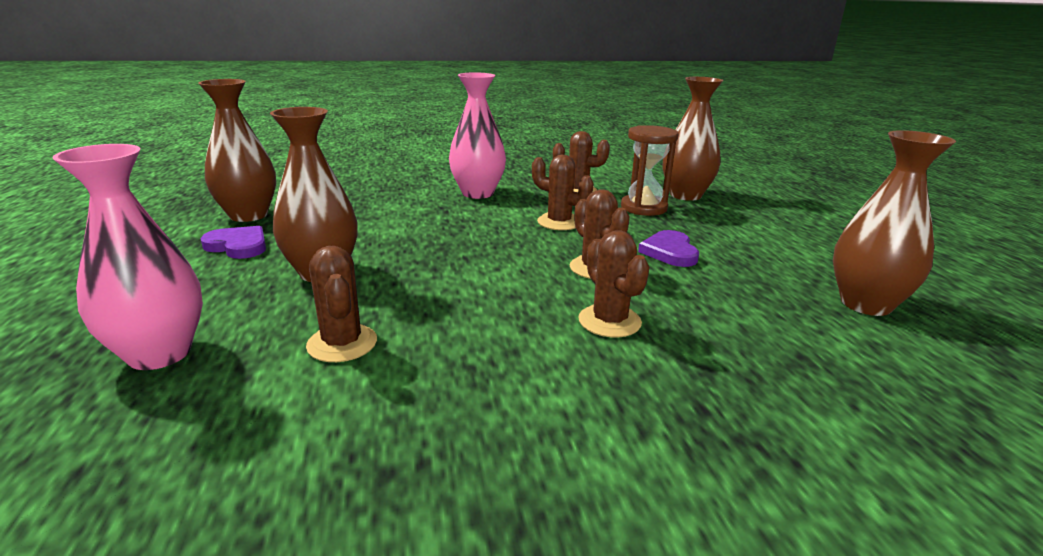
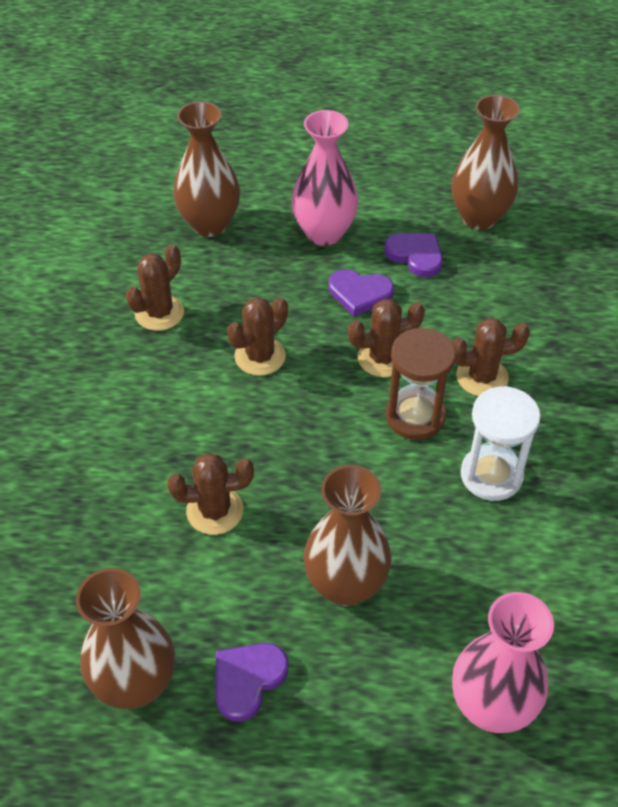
camera: 75 degrees left, 25 degrees up
(342, 343) = (492, 564): brown cactus -> brown cactus (215, 511)
(467, 336) = (491, 475): none -> white hourglass
(477, 193) = (134, 414): pink vase -> pink vase (324, 233)
(643, 208) = (237, 272): brown hourglass -> brown hourglass (415, 416)
(754, 273) = (415, 255): none -> purple heart

